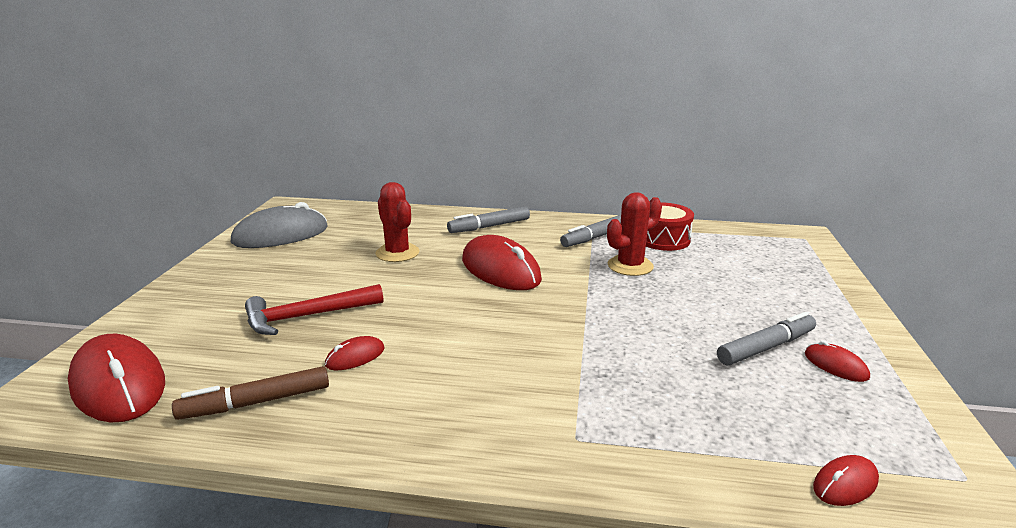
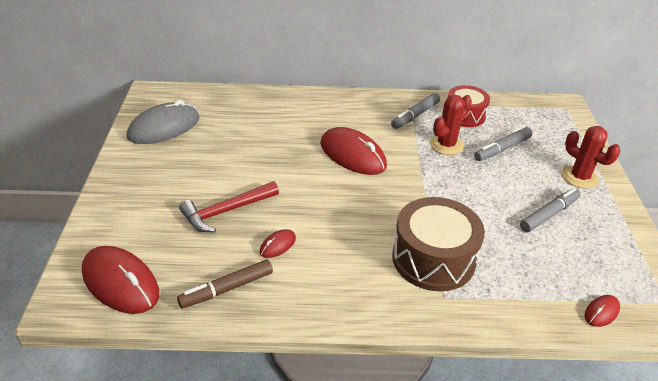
camera: 10 degrees left, 15 degrees up
(397, 253) = (267, 142): red cactus -> red cactus (579, 177)
(489, 226) = (329, 108): grey marker -> grey marker (502, 149)
(575, 389) = (433, 259): none -> brown drum
(835, 366) = (593, 226): red mouse -> none

